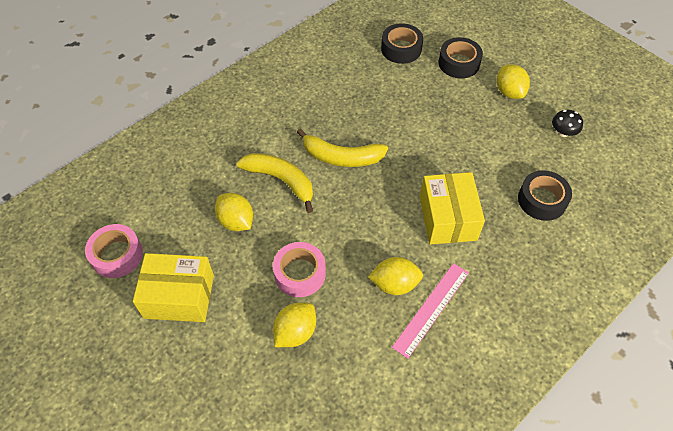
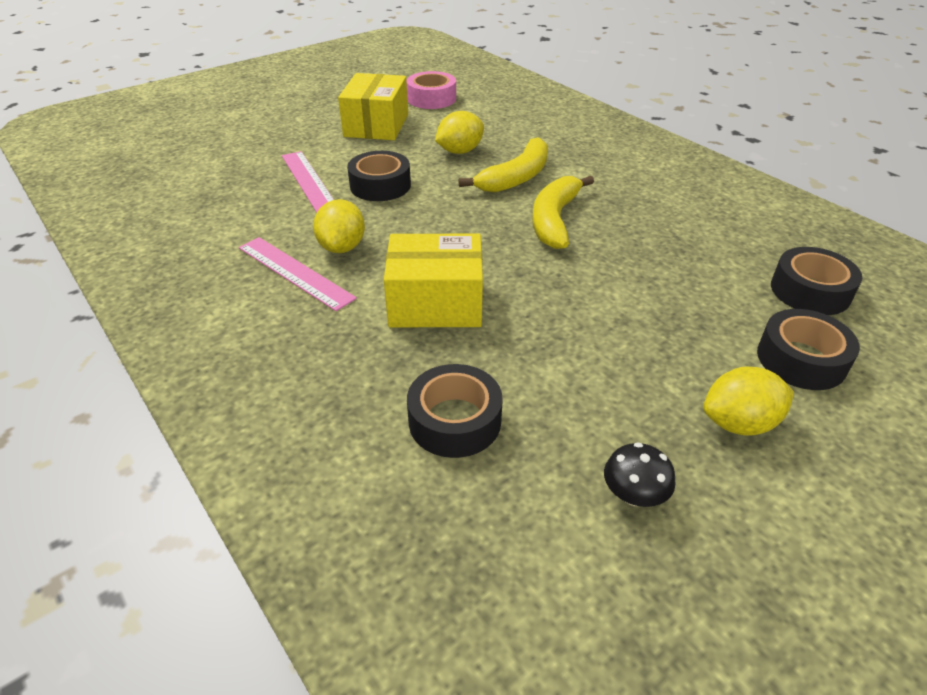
camera: 95 degrees right, 15 degrees down
(295, 332) = (309, 181): yellow lemon -> pink ruler
(300, 273) = (380, 185): pink tape -> black tape

